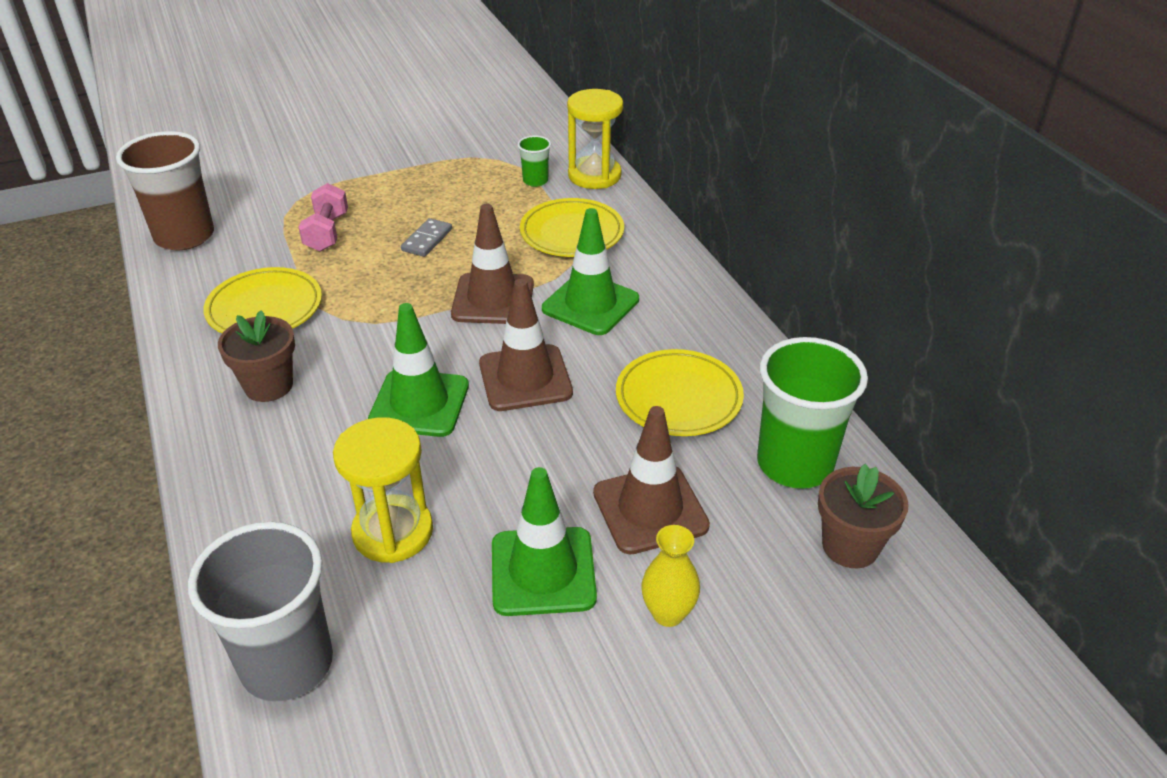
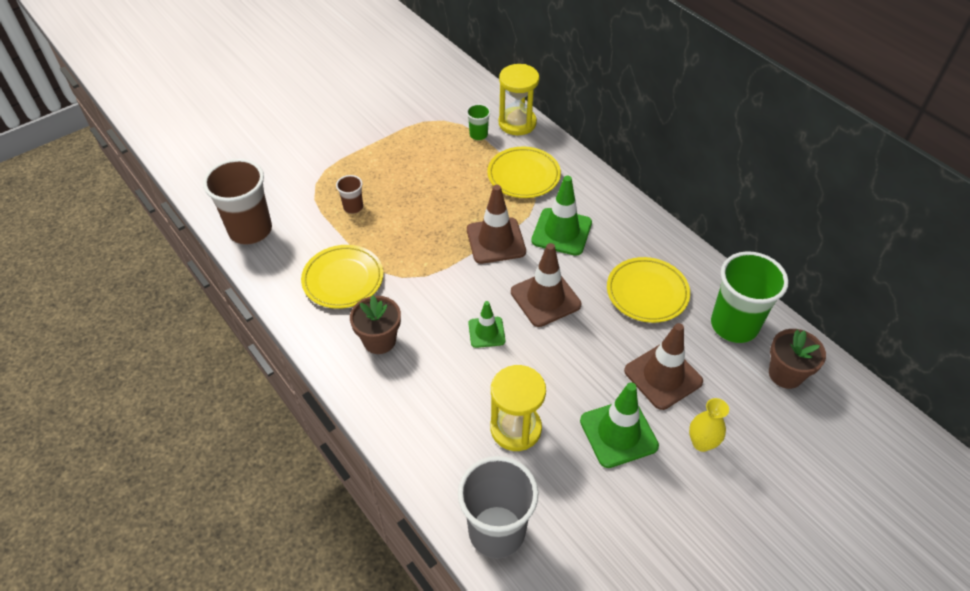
camera: 15 degrees left, 10 degrees up
(327, 232) = (353, 207): pink dumbbell -> brown cup
(419, 403) = (486, 332): green traffic cone -> green traffic cone, size x0.60
(427, 240) = (427, 200): grey domino -> none

